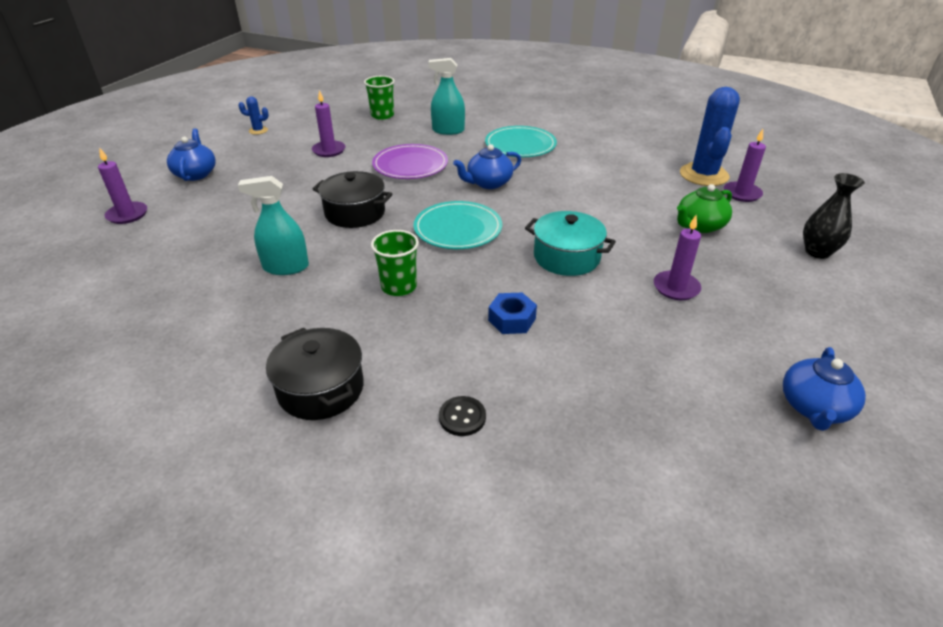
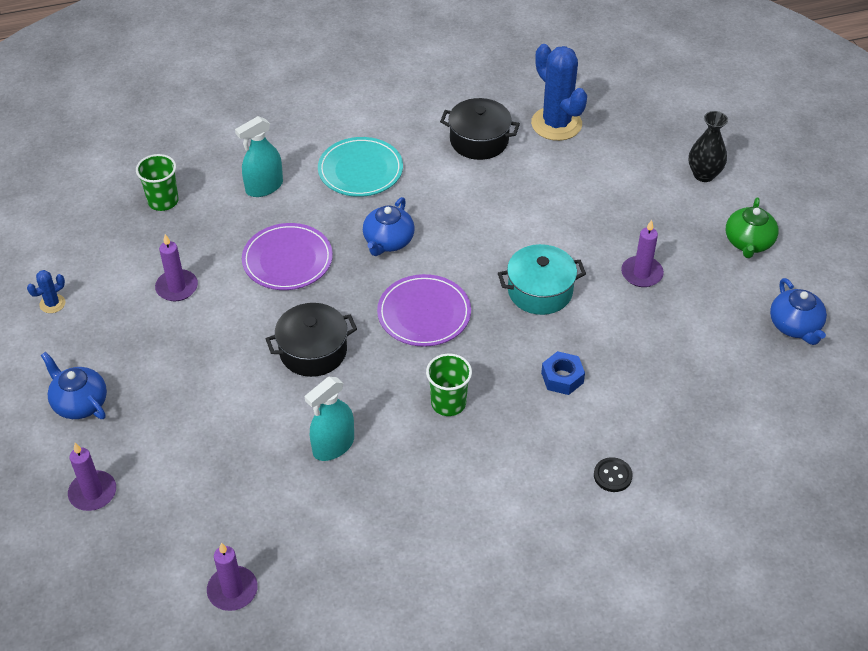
camera: 40 degrees left, 10 degrees up
(321, 389) = (501, 522): black pot -> black pot (479, 140)
(458, 229) = (424, 313): turquoise plate -> purple plate
(699, 226) = (604, 193): green teapot -> green teapot (748, 243)
(742, 193) = (604, 133): purple candle -> purple candle (232, 590)

